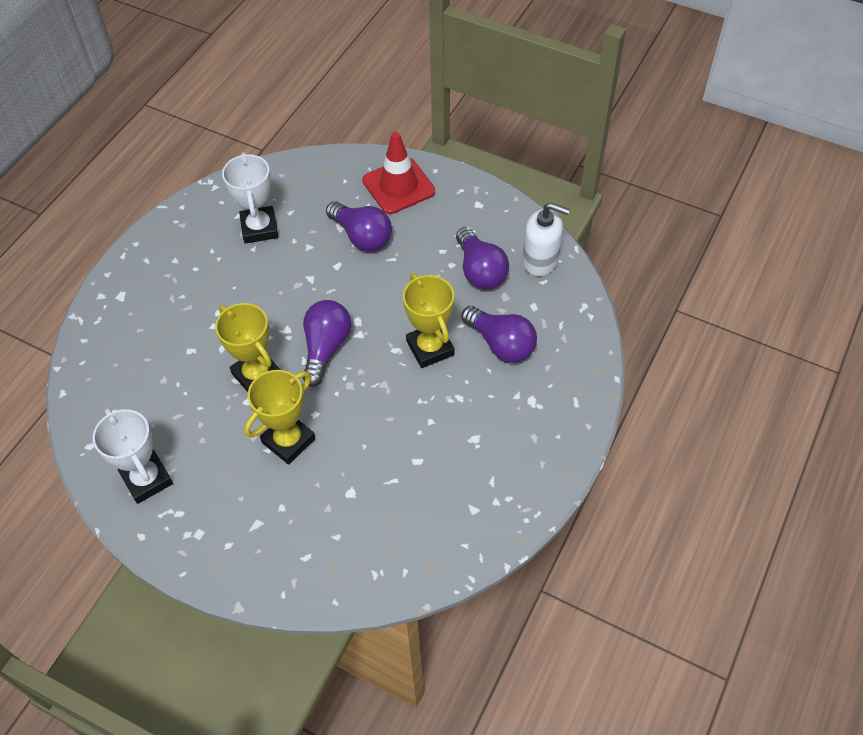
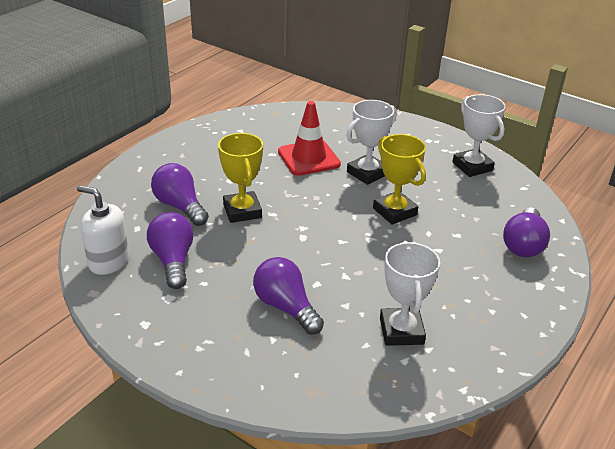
camera: 175 degrees left, 20 degrees down
(288, 441) = (367, 173): yellow trophy -> white trophy
(326, 348) = (334, 222): purple light bulb -> purple light bulb (523, 245)
(398, 186) = (231, 357): red traffic cone -> red traffic cone (308, 158)

